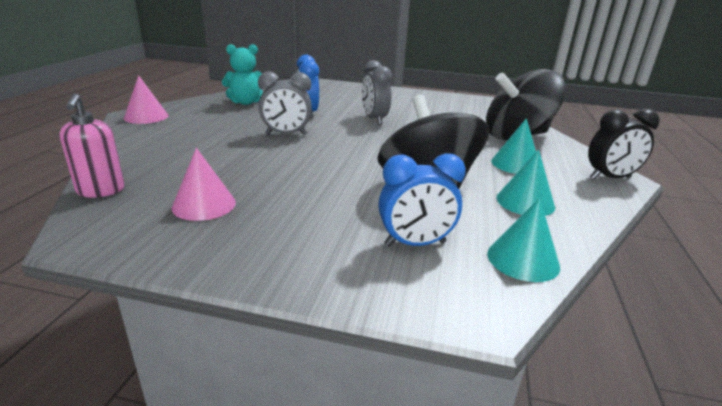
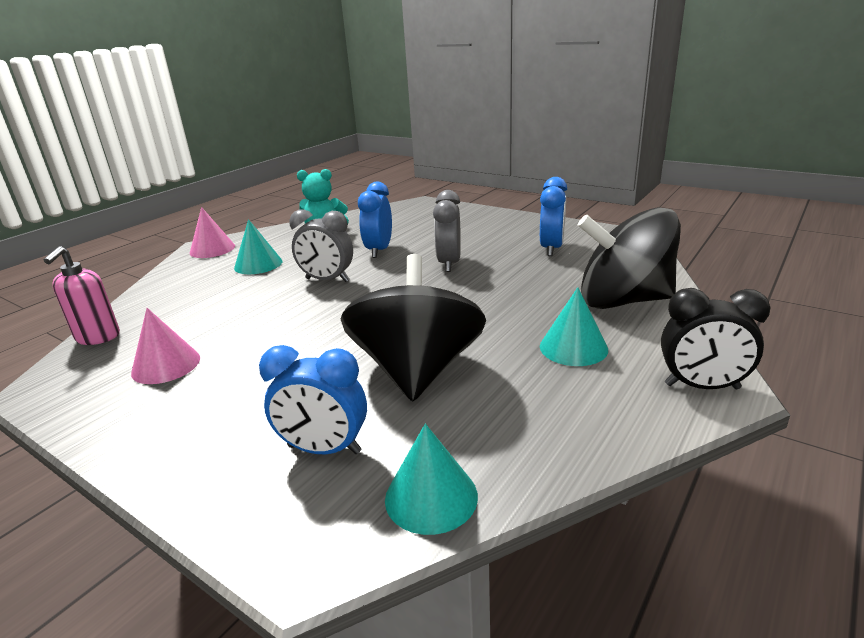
camera: 25 degrees right, 0 degrees up
(437, 108) = (551, 248): none -> blue clock
(525, 202) = (524, 410): turquoise cone -> turquoise cone (258, 264)

